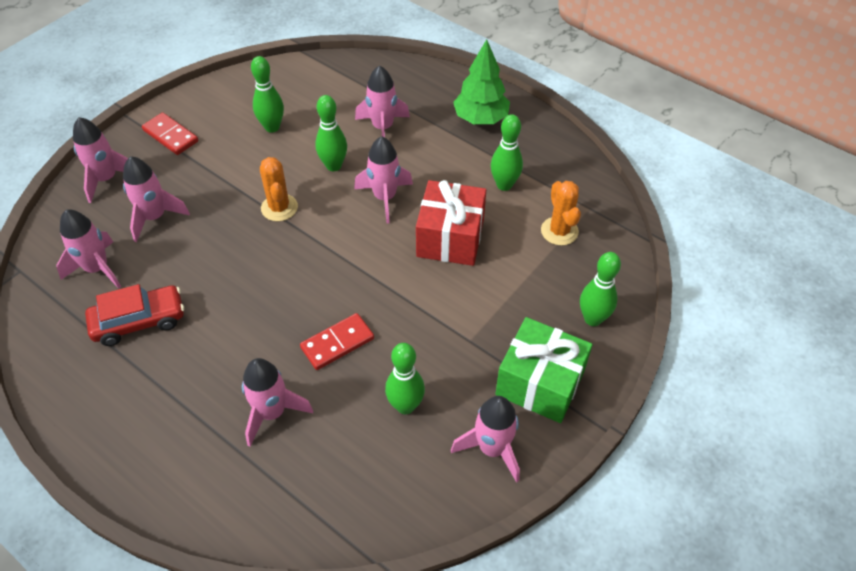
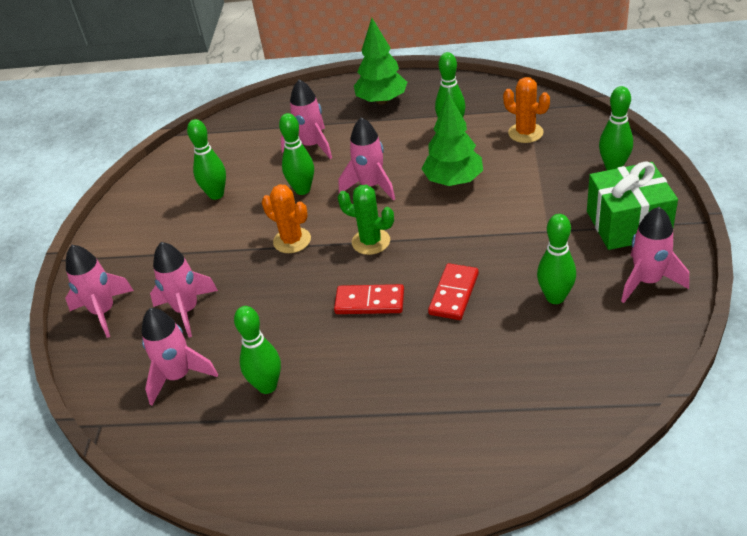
camera: 30 degrees left, 10 degrees down
(139, 321) = (267, 386): red car -> green bowling pin
(171, 136) = (128, 249): red domino -> red domino (369, 302)
(272, 413) = (461, 369): pink rocket -> none
(330, 250) = (371, 242): none -> green cactus
(450, 238) = (453, 181): red gift -> green tree

